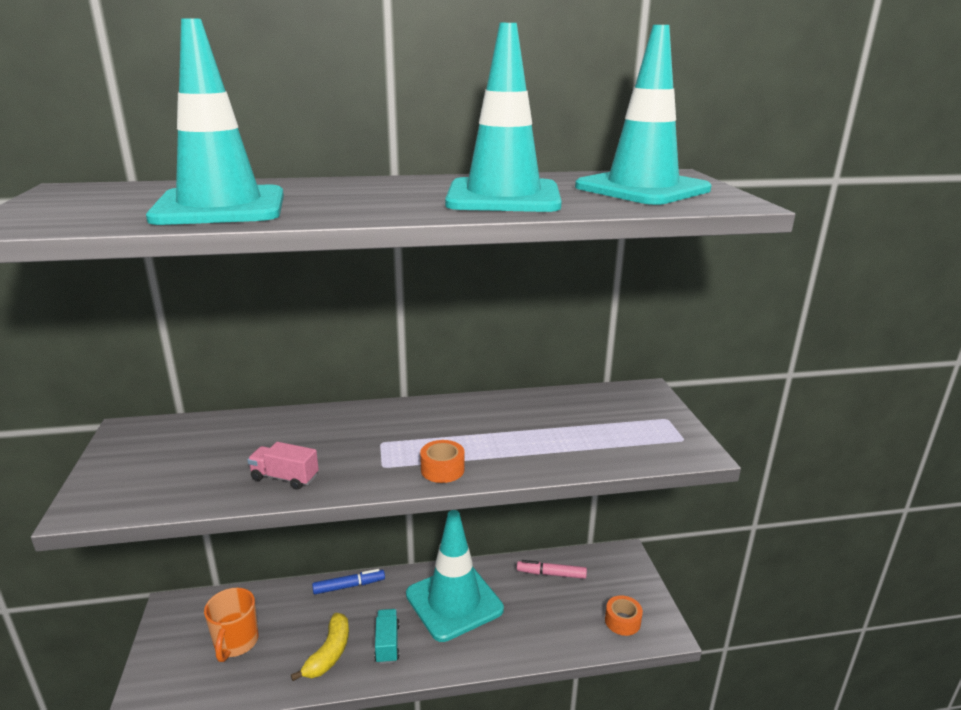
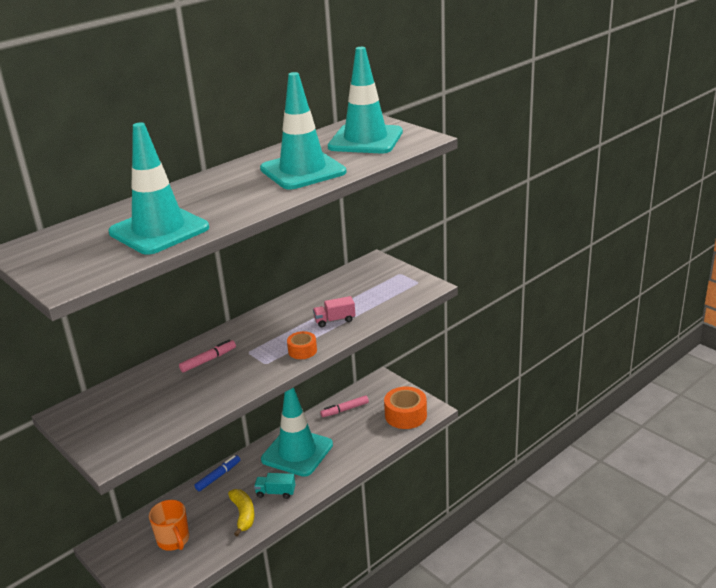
camera: 30 degrees left, 5 degrees up
(285, 477) = (214, 393): pink truck -> pink truck (334, 320)
(329, 433) = (208, 360): none -> pink marker
(387, 644) = (275, 492): turquoise truck -> turquoise truck turned 45 degrees counterclockwise
(622, 621) = (405, 415): orange tape -> orange tape, size x1.74

